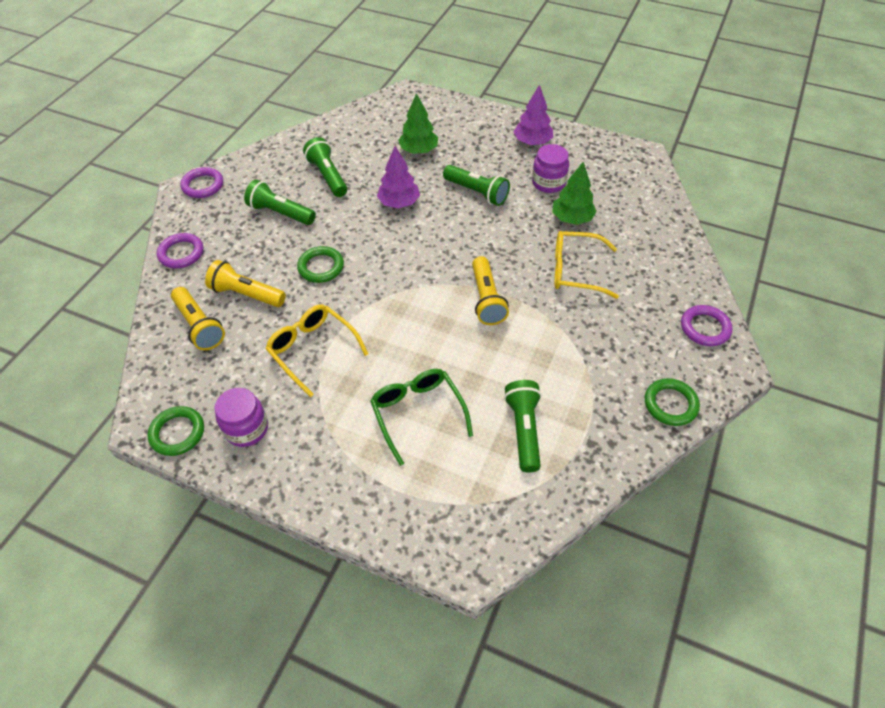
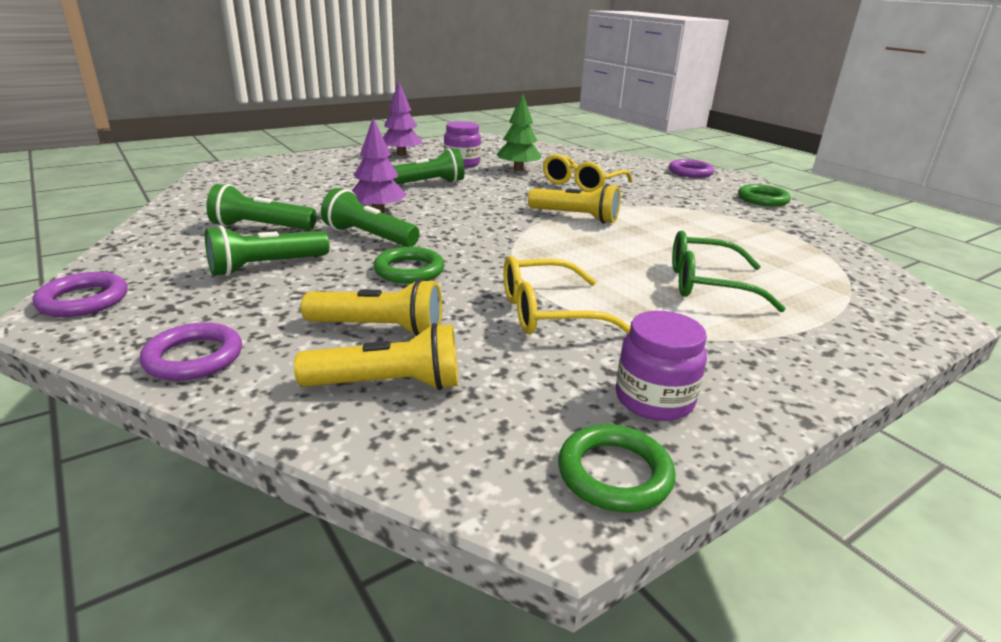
camera: 60 degrees left, 25 degrees down
(246, 294) = (379, 328): yellow flashlight -> yellow flashlight turned 135 degrees counterclockwise
(418, 150) = (319, 185): green tree -> none
(523, 430) = (761, 248): green flashlight -> green flashlight (368, 237)

